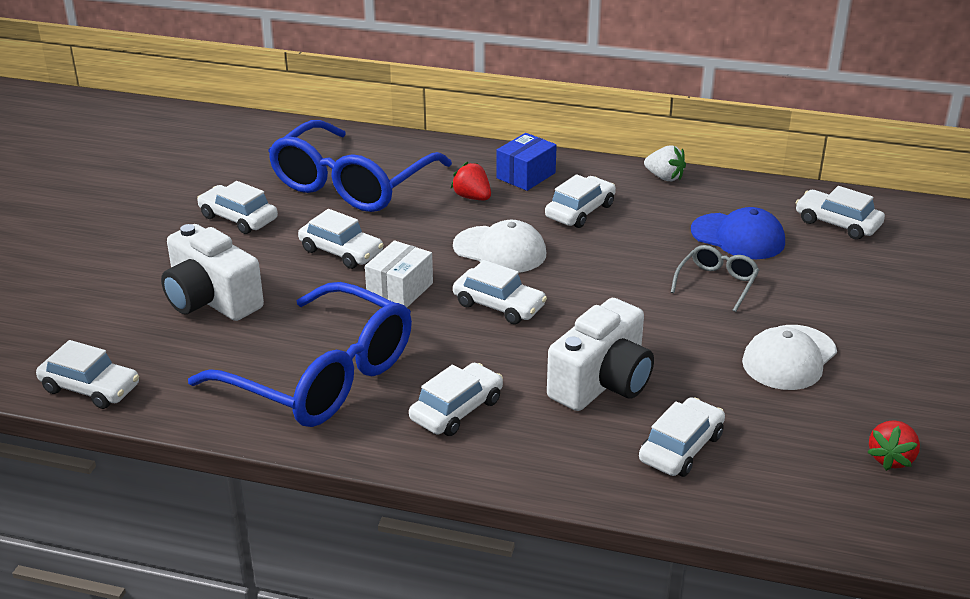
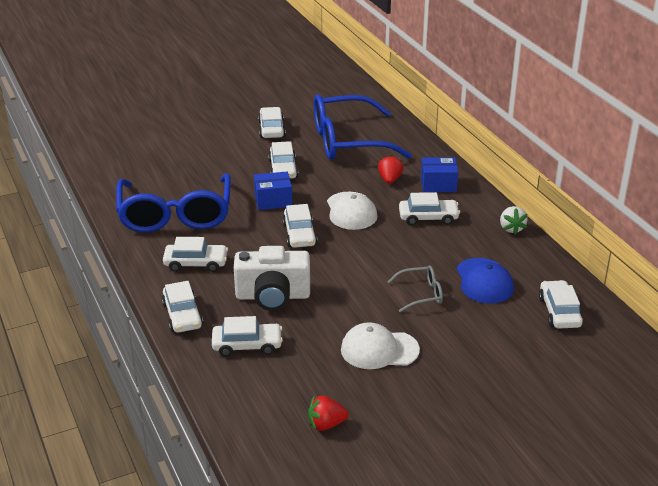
camera: 50 degrees right, 0 degrees up
(90, 388) = (98, 165): white car -> white car (182, 315)
(211, 300) = (196, 158): white camera -> none
(400, 290) = (273, 200): white box -> blue box

